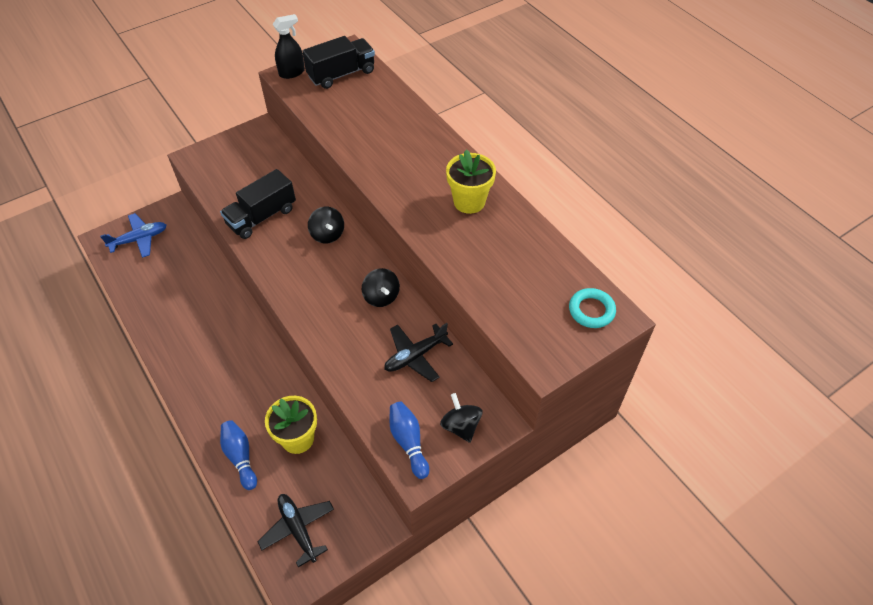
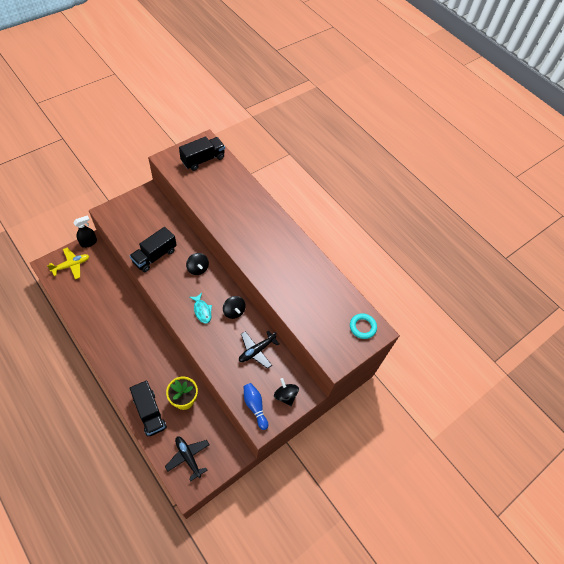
camera: 10 degrees left, 5 degrees up
(139, 239) = (71, 265): blue plane -> yellow plane
(240, 457) = (149, 412): blue bowling pin -> black truck
(292, 73) = (170, 158): black spray bottle -> black spray bottle (89, 242)
(330, 295) = (202, 310): none -> turquoise fish
(469, 202) = (288, 253): yellow flower pot -> none

